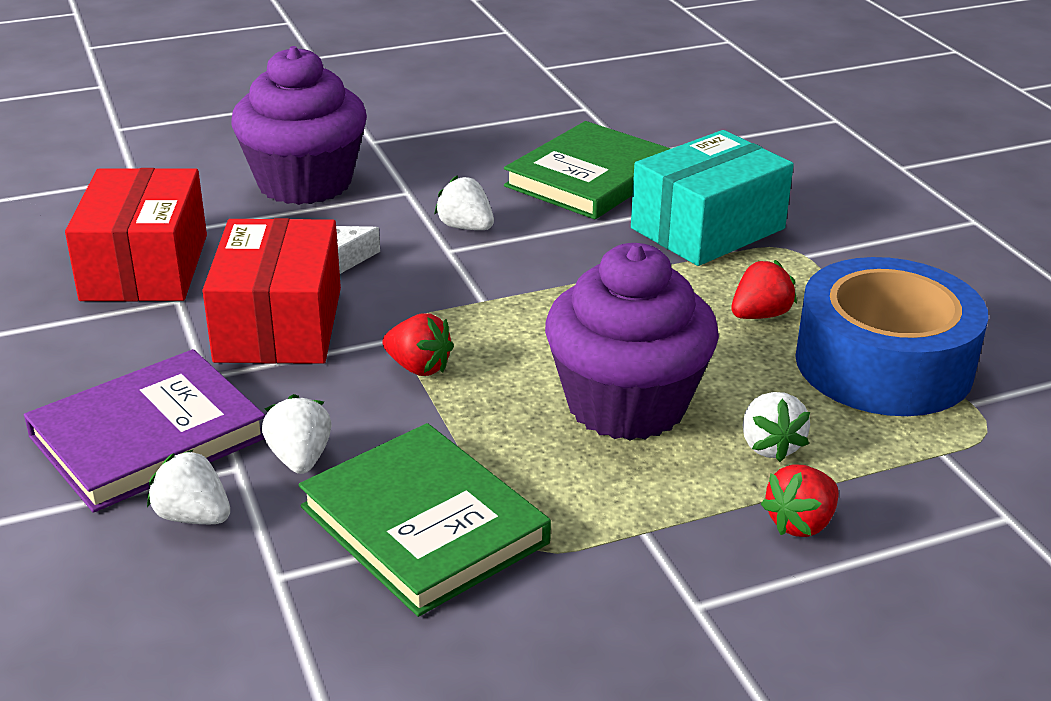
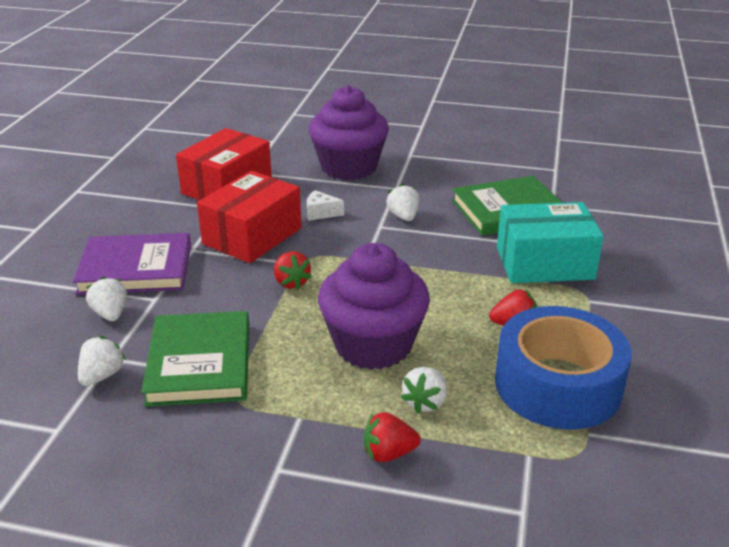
camera: 35 degrees right, 0 degrees up
(300, 459) = (185, 306): white strawberry -> white strawberry (102, 376)

